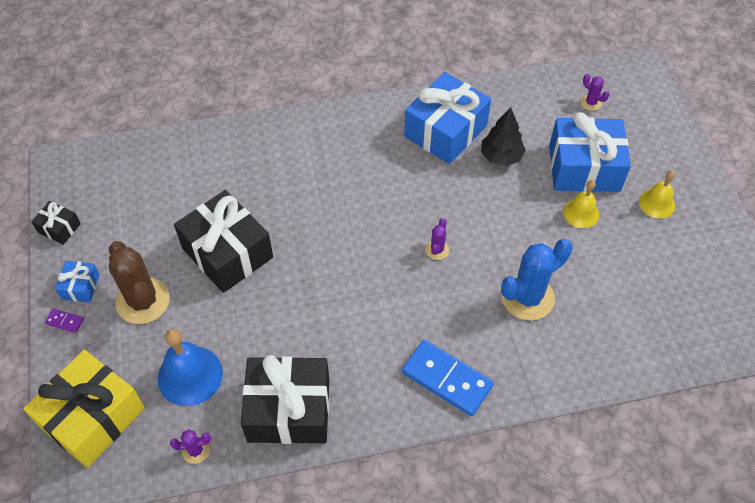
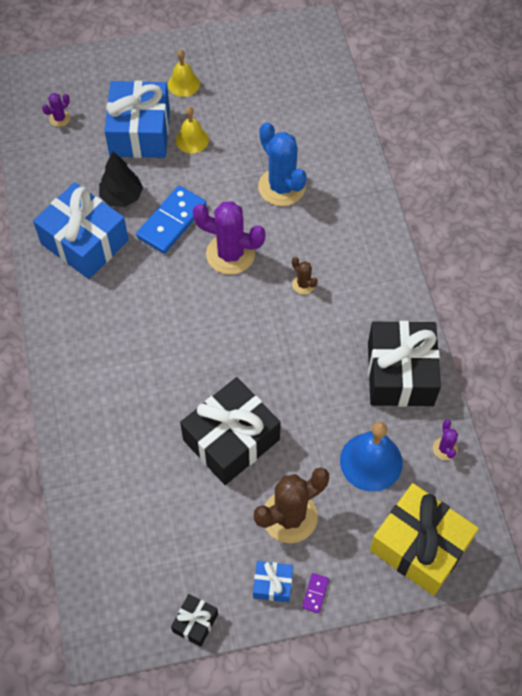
camera: 90 degrees left, 5 degrees up
(401, 317) = (303, 284): none -> brown cactus
(437, 250) = (230, 254): purple cactus -> purple cactus, size x2.15
(446, 379) = (364, 251): blue domino -> blue domino (172, 221)

